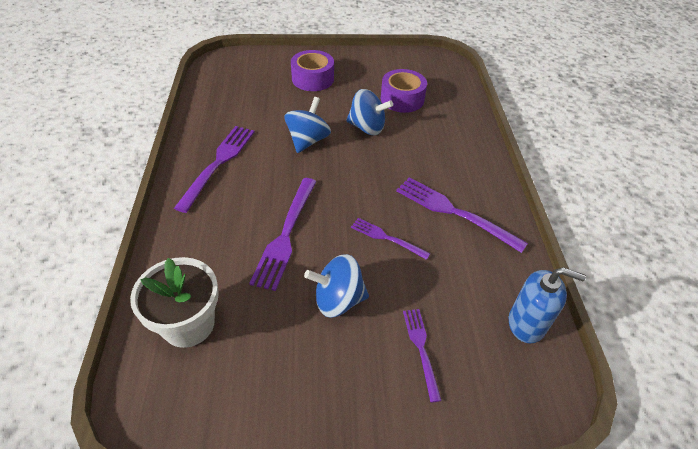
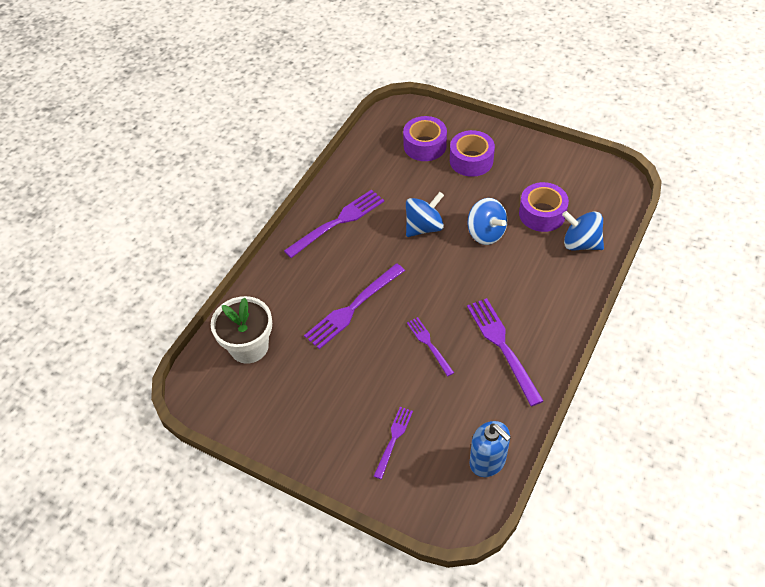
camera: 35 degrees right, 5 degrees up
(263, 79) = (425, 145): none -> purple tape
(338, 300) = (359, 376): blue spinning top -> blue spinning top (580, 243)

